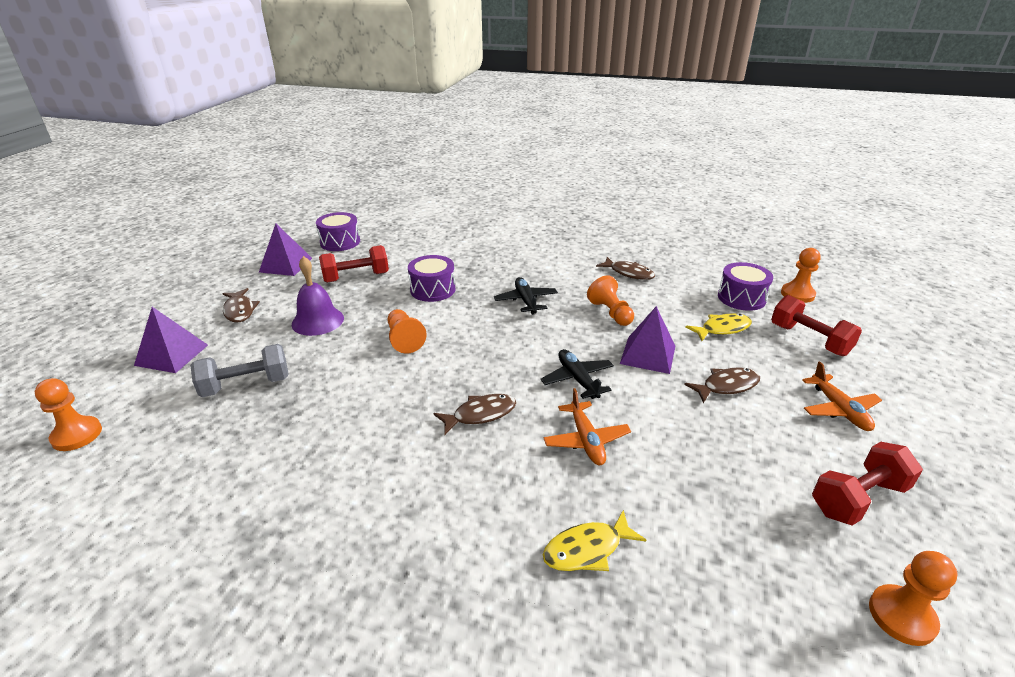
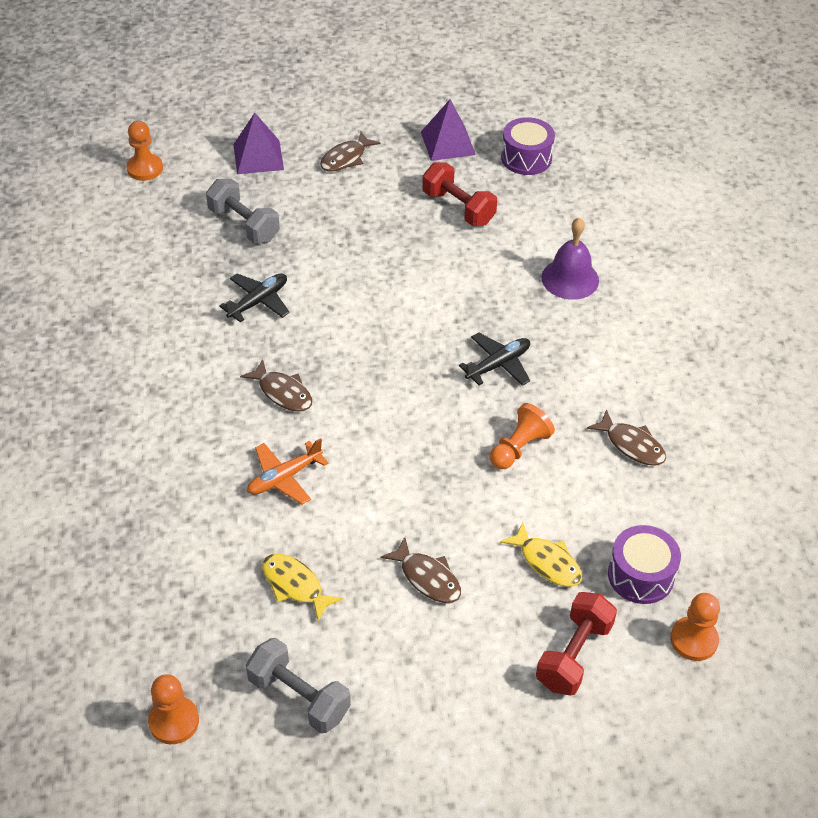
camera: 65 degrees right, 15 degrees up
(318, 321) = (361, 220): purple bell -> purple bell (570, 279)
(404, 339) = (366, 295): orange pawn -> none
(433, 290) = (472, 279): purple drum -> none
(577, 379) = (372, 449): black plane -> black plane (258, 301)
(587, 549) = (160, 508): yellow fish -> yellow fish (295, 585)
(628, 273) = (631, 445): brown fish -> brown fish turned 60 degrees counterclockwise
(648, 354) = (450, 499): purple pyramid -> none
(839, 409) = (436, 684): orange plane -> none
(858, 498) = (299, 697): red dumbbell -> grey dumbbell

